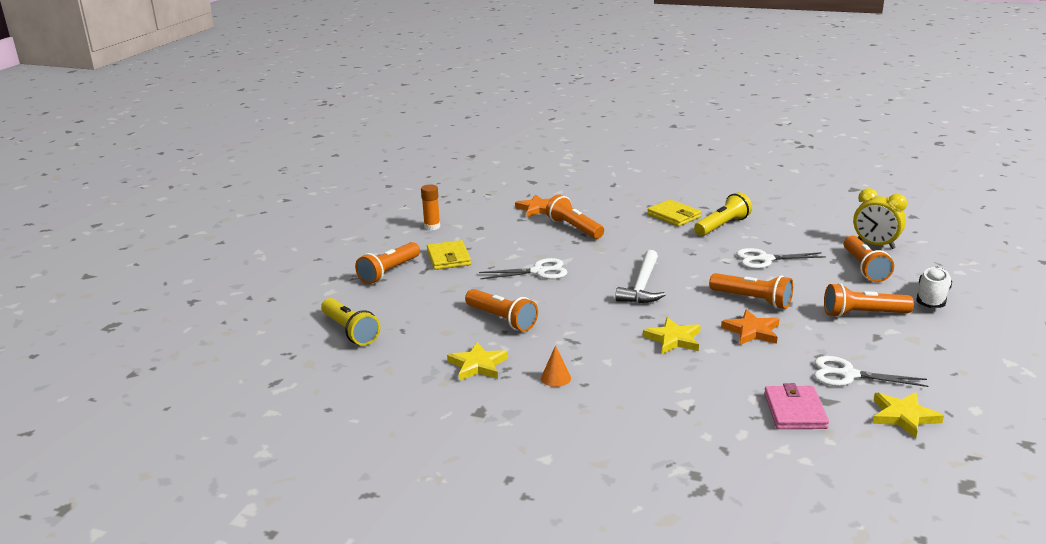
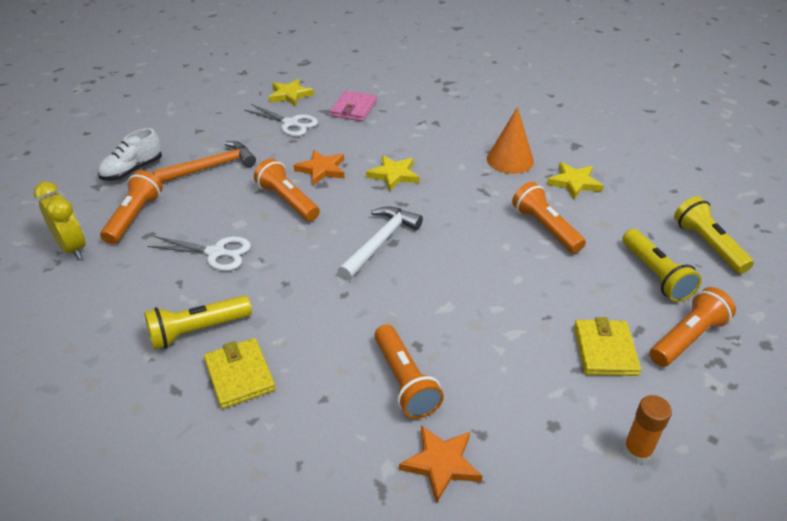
camera: 165 degrees left, 15 degrees up
(404, 302) = (655, 275): none -> yellow flashlight
(538, 271) = (487, 293): white scissors -> none
(556, 378) = (510, 160): orange cone -> orange cone, size x1.89
(863, 314) = (211, 167): orange flashlight -> orange hammer

